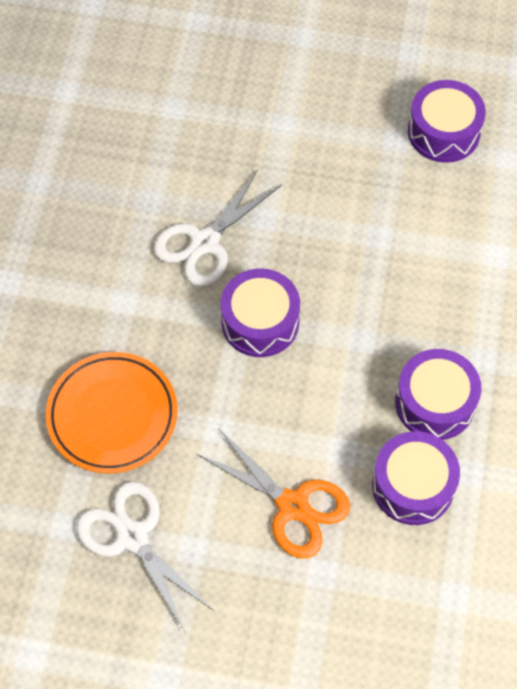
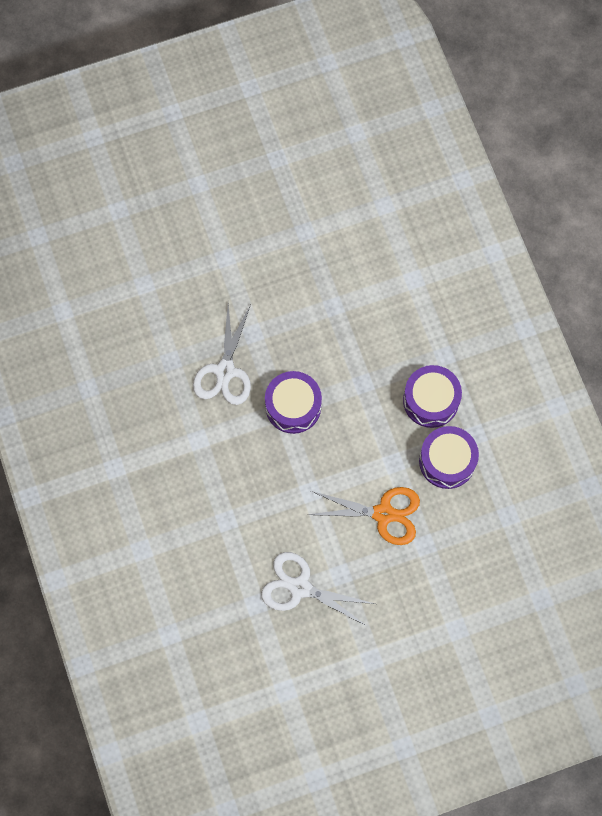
camera: 30 degrees left, 10 degrees up
(112, 415) = (239, 519): orange plate -> none
(443, 132) = (332, 208): purple drum -> none

